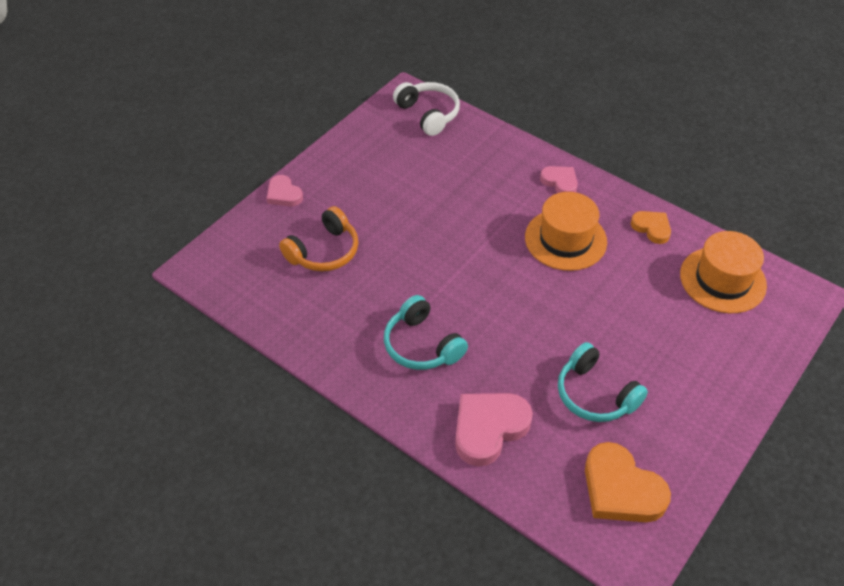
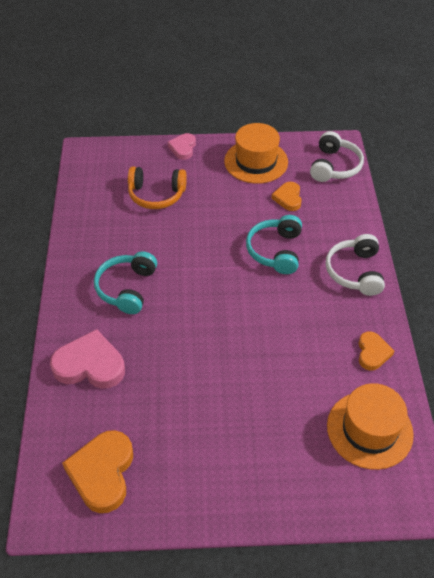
camera: 50 degrees right, 0 degrees up
(432, 166) = (288, 198): none -> orange heart
(560, 182) = (355, 272): pink heart -> white headphones
(565, 239) = (302, 308): orange hat -> orange hat (256, 161)
(595, 394) = (173, 409): turquoise headphones -> turquoise headphones (275, 251)

